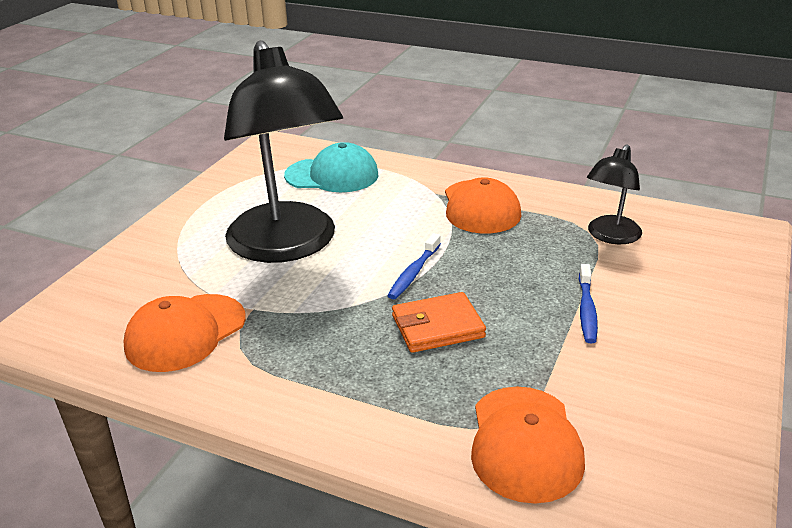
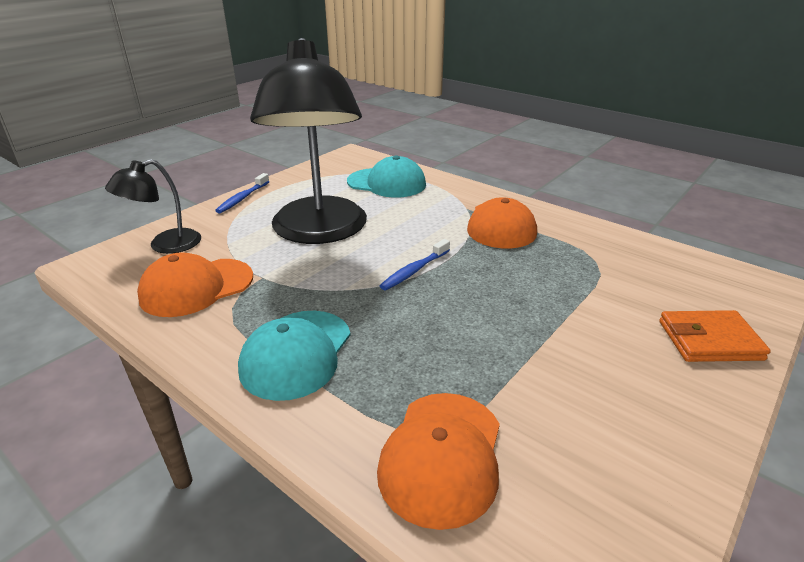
camera: 15 degrees right, 0 degrees up
(338, 380) = (296, 353): none -> turquoise cap
(437, 326) = (412, 322): orange wallet -> orange wallet (709, 340)
(587, 310) = (564, 333): blue toothbrush -> blue toothbrush (242, 198)
(610, 236) = (615, 268): black lamp -> black lamp (165, 245)

